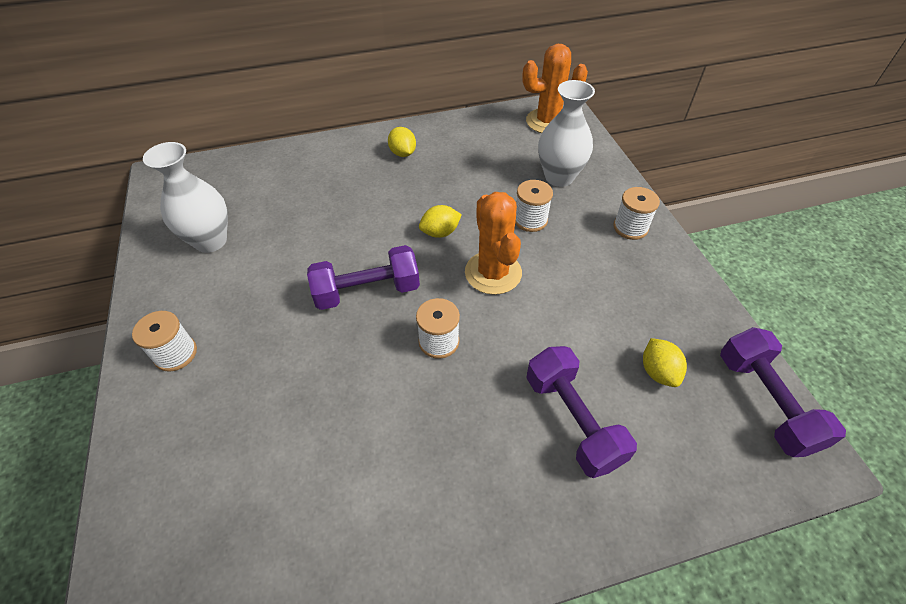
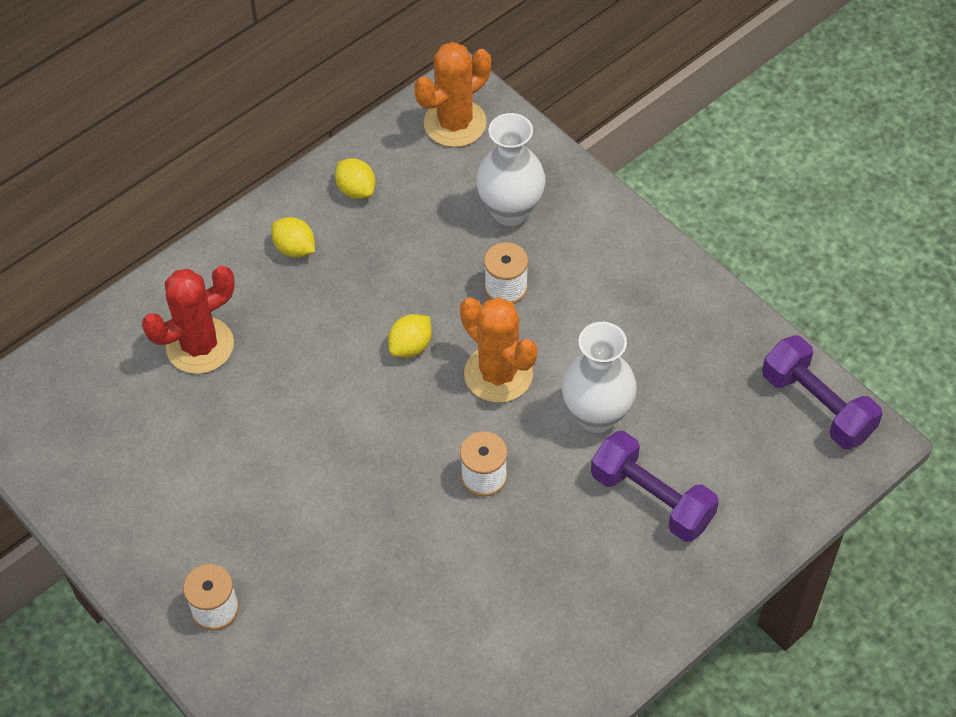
camera: 25 degrees left, 5 degrees up
(210, 241) = (142, 469): white vase -> white vase (596, 415)
(305, 184) = (200, 346): none -> red cactus
(367, 291) = (373, 453): purple dumbbell -> none
(630, 227) = (622, 253): white spool -> none
(658, 372) = (712, 416): yellow lemon -> yellow lemon (356, 190)

